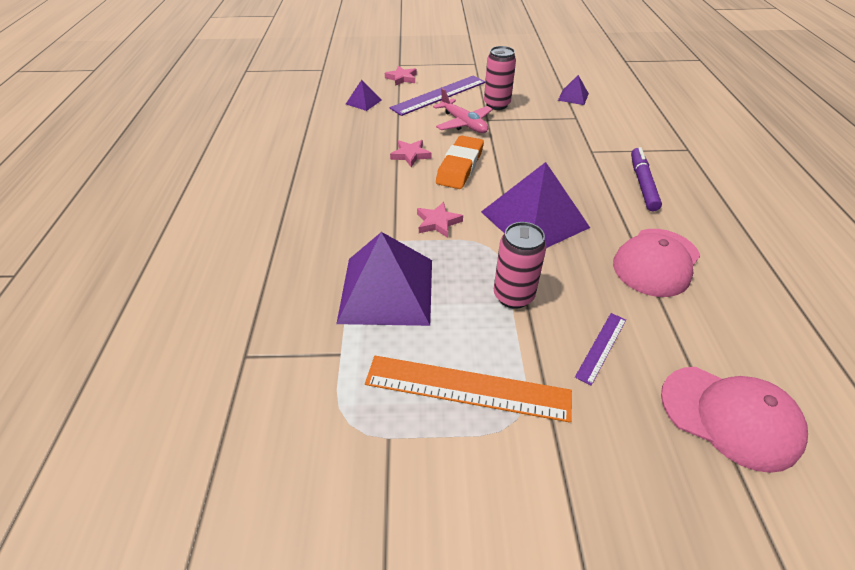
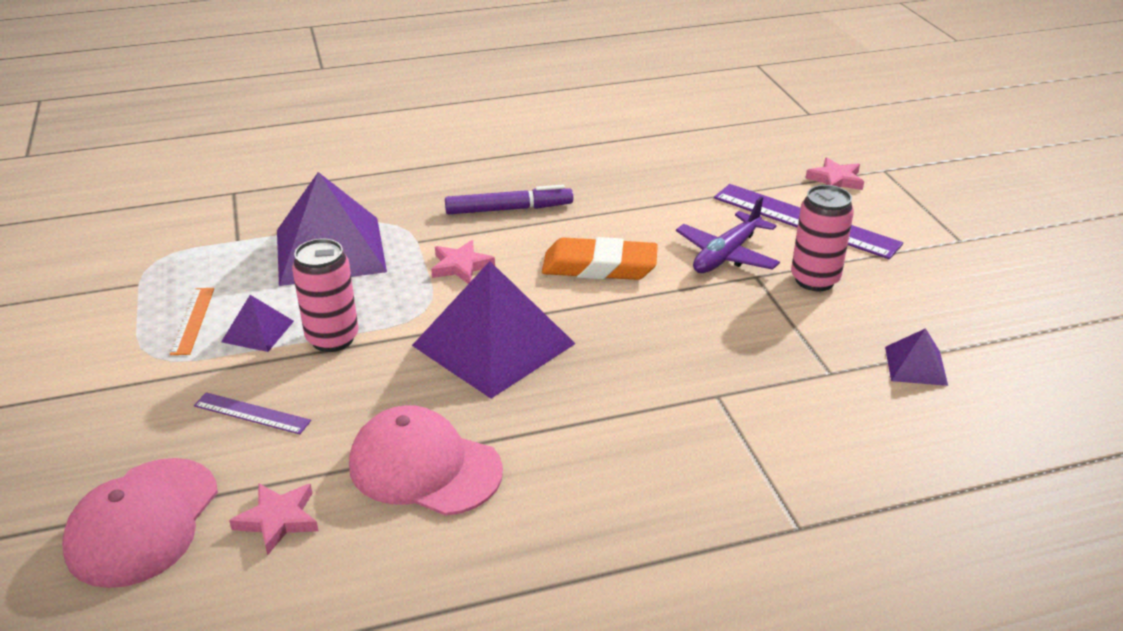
camera: 75 degrees right, 10 degrees down
(363, 102) = (734, 162): purple pyramid -> purple pyramid (257, 331)
(410, 155) = (608, 223): pink star -> pink star (278, 520)
(463, 123) = (726, 255): pink plane -> purple plane
(467, 388) = (193, 320): orange ruler -> orange ruler, size x0.50
(642, 184) = (637, 457): purple marker -> purple marker (509, 209)

